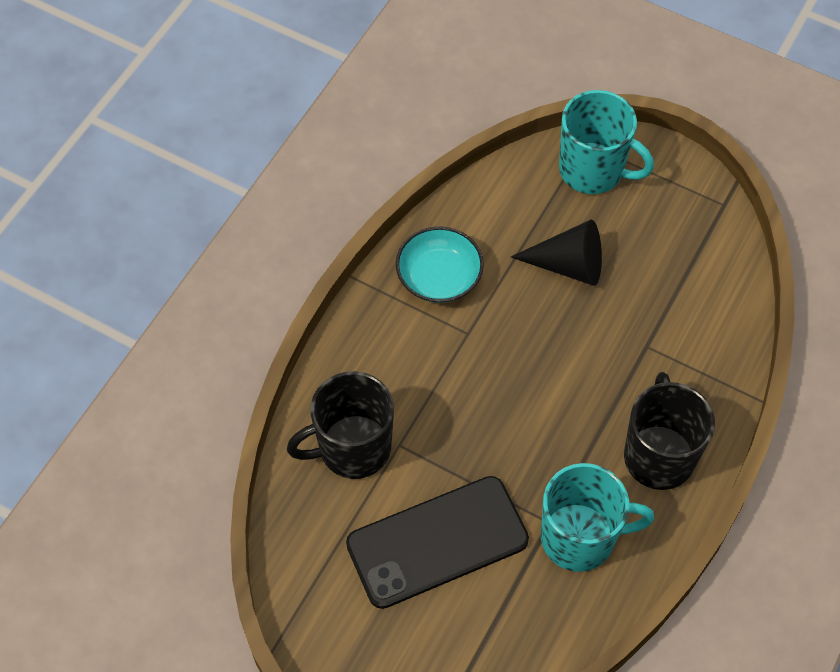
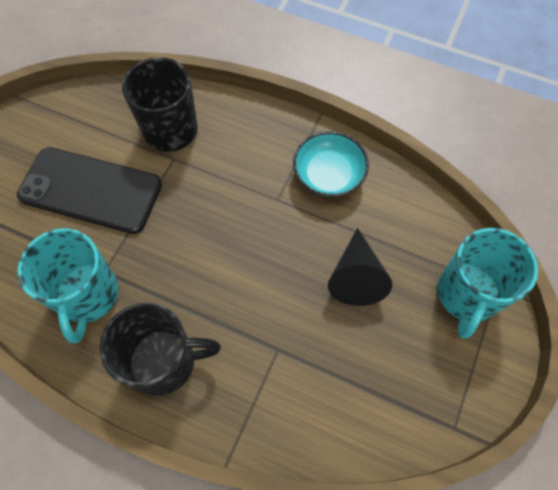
camera: 85 degrees right, 5 degrees up
(437, 542) = (91, 190): black phone -> black phone turned 45 degrees counterclockwise

